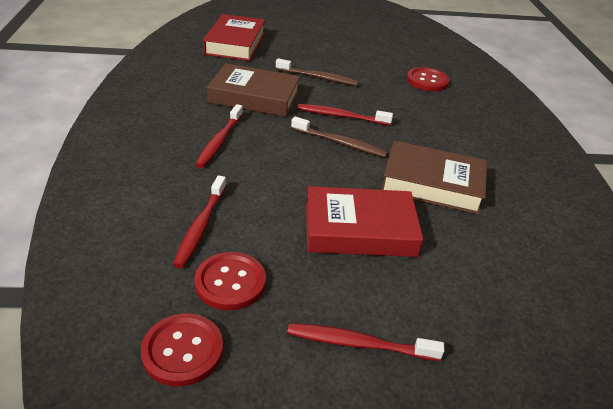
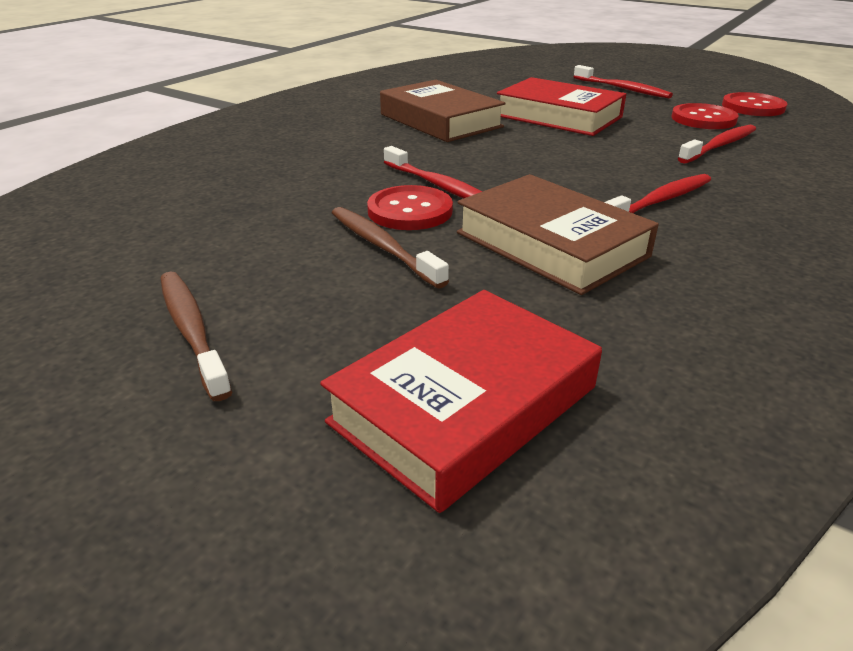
camera: 140 degrees left, 5 degrees down
(340, 143) = (487, 164): brown toothbrush -> brown toothbrush (192, 330)
(427, 81) = (209, 194): red button -> red button (410, 211)

